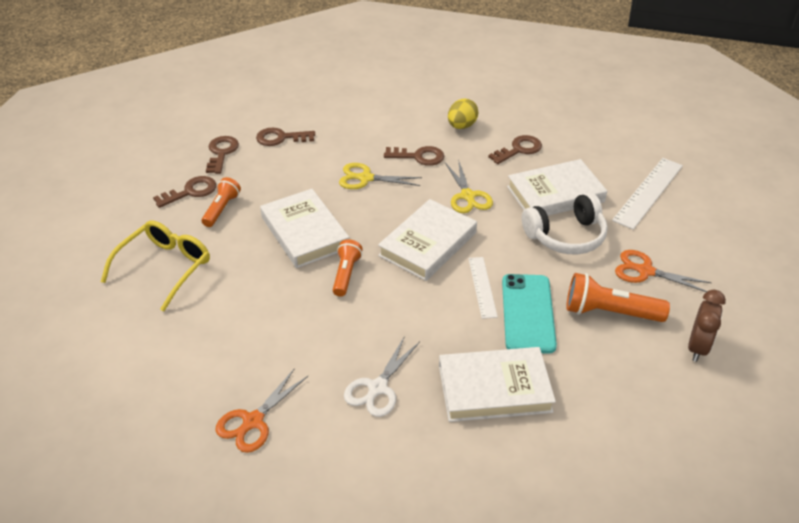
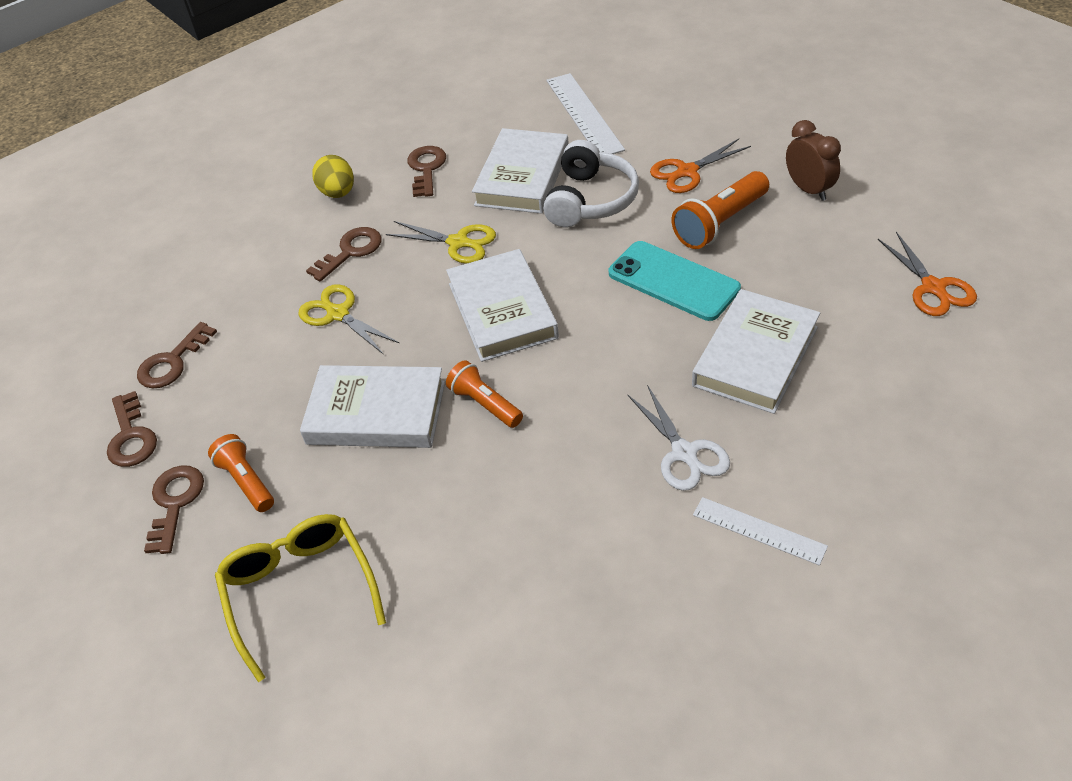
camera: 50 degrees left, 5 degrees up
(221, 153) = (131, 437): brown key -> brown key turned 150 degrees counterclockwise
(253, 421) = (650, 595): orange scissors -> orange scissors (933, 287)
(365, 178) = (338, 314): yellow scissors -> yellow scissors turned 90 degrees clockwise
(482, 287) = (606, 297): white ruler -> white ruler (759, 531)

